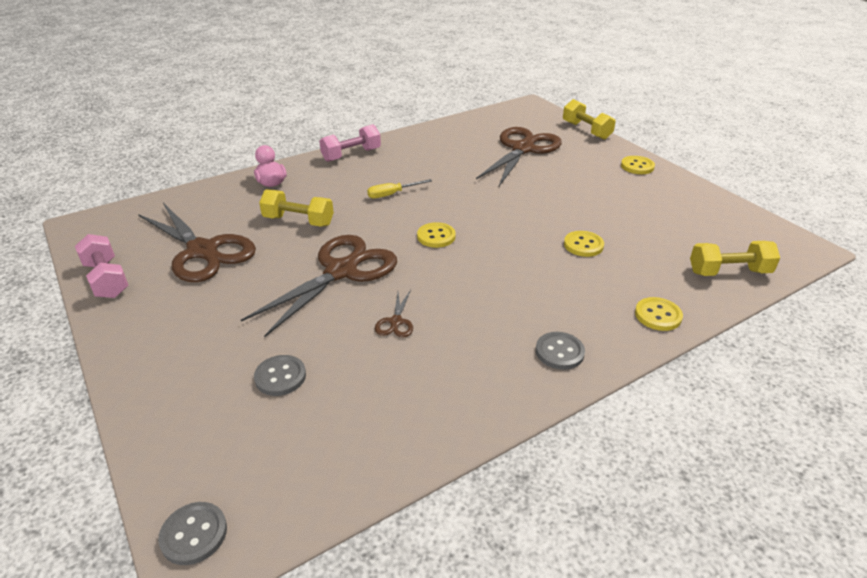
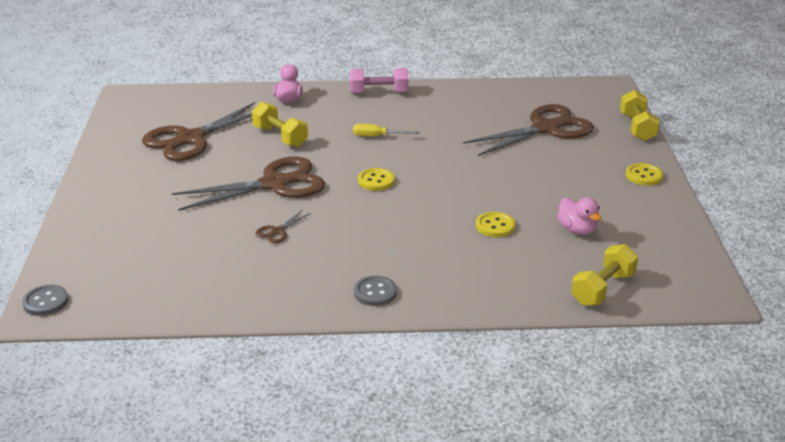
camera: 30 degrees right, 5 degrees down
(107, 279) = (113, 140): pink dumbbell -> none
(202, 251) = (191, 139): brown scissors -> brown scissors turned 60 degrees clockwise
(280, 377) = (167, 238): grey button -> none
(647, 226) = (577, 230): none -> pink duck
(658, 315) = (489, 297): yellow button -> none
(729, 272) = (602, 289): yellow dumbbell -> yellow dumbbell turned 75 degrees counterclockwise

